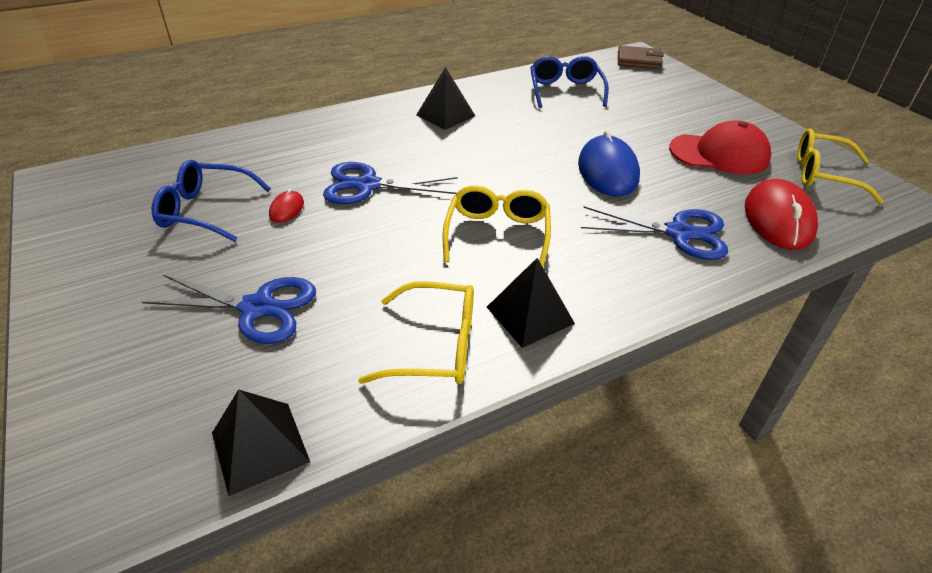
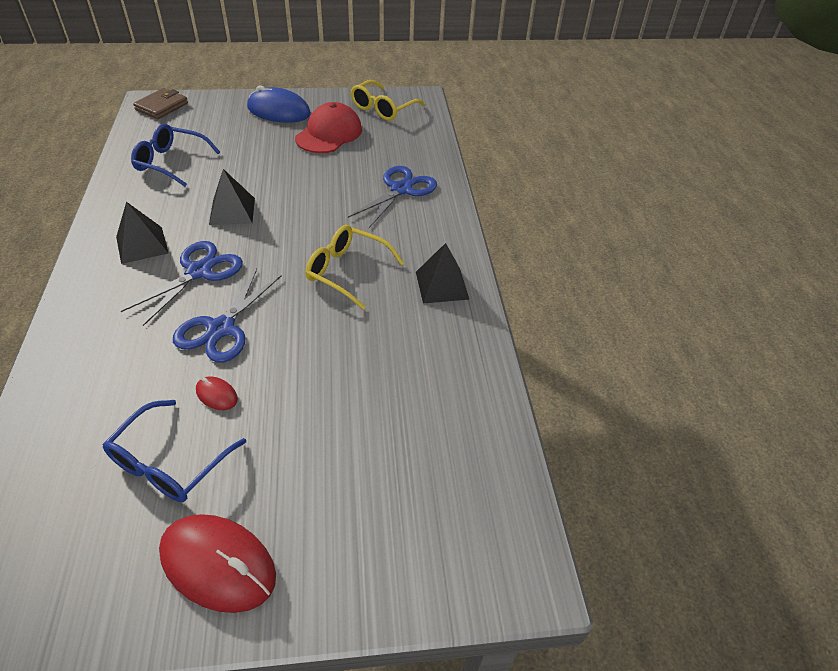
camera: 70 degrees left, 5 degrees up
(257, 308) = (352, 438): blue scissors -> blue scissors (199, 272)
(260, 447) = (501, 456): black pyramid -> black pyramid (232, 211)
(436, 346) = (448, 340): yellow glasses -> none
(607, 171) = (309, 189): blue mouse -> blue mouse (279, 111)
(778, 219) = (413, 146): red mouse -> red mouse (218, 564)

